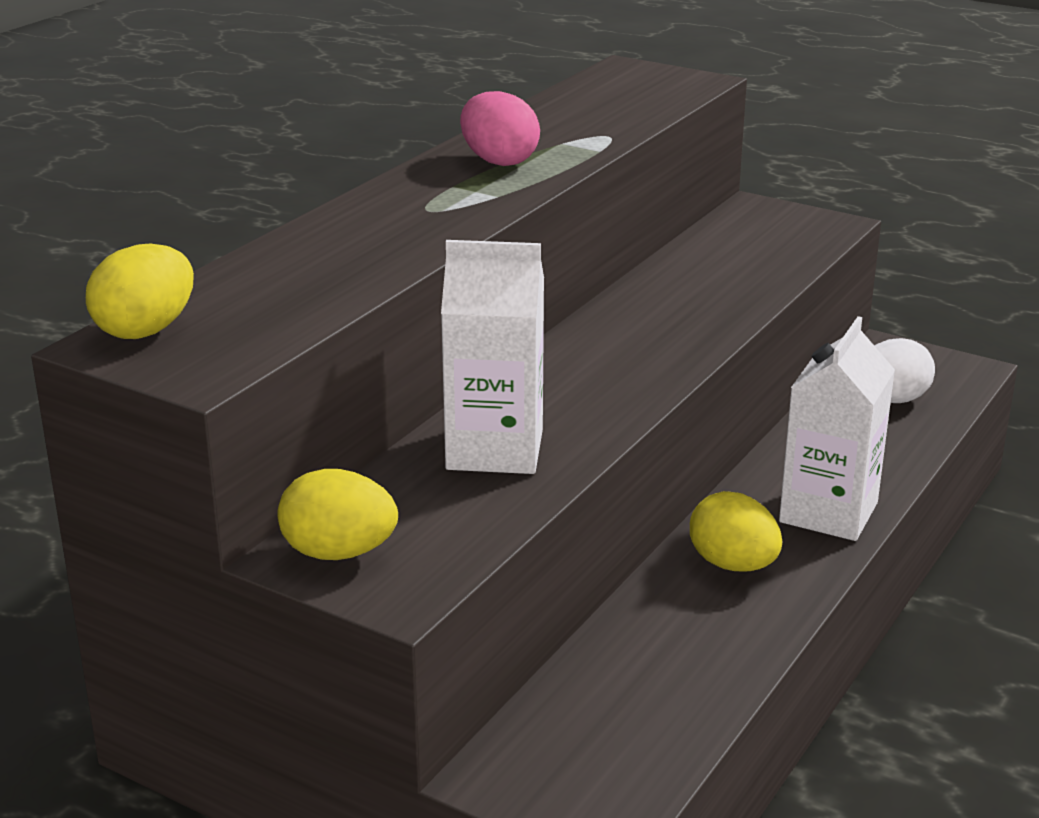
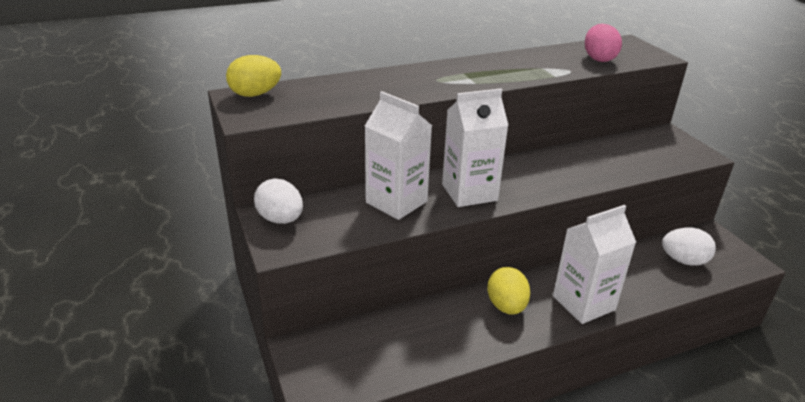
camera: 35 degrees right, 5 degrees up
(339, 553) = (280, 219): yellow egg -> white egg
(499, 161) = (500, 68): pink egg -> pink egg (599, 59)
(587, 392) = (469, 192): none -> white carton

